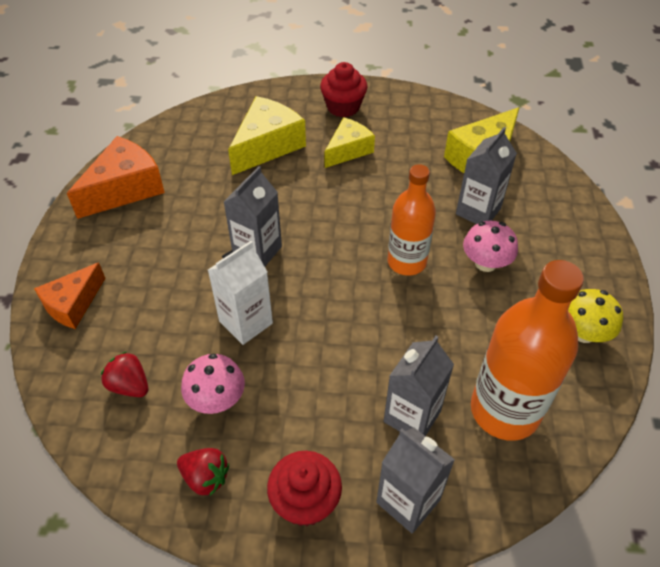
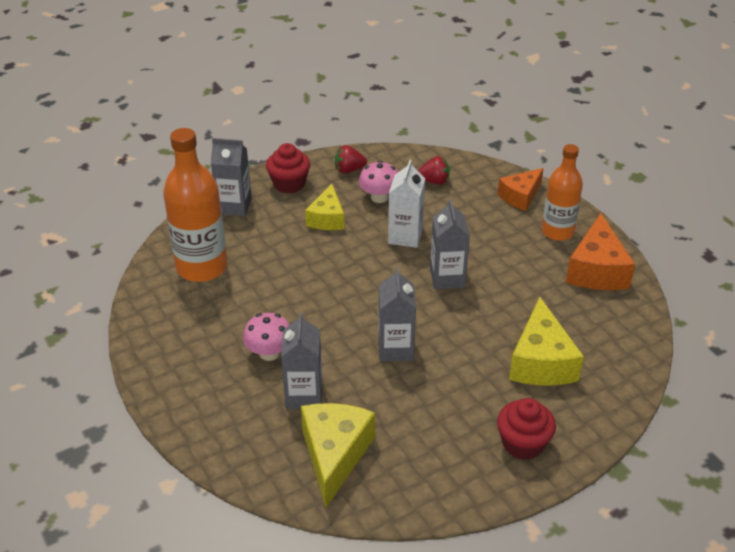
camera: 145 degrees right, 10 degrees down
(73, 304) = (520, 196): orange cheese -> orange cheese turned 135 degrees counterclockwise
(348, 150) = (468, 396): yellow cheese -> yellow cheese (327, 218)
(406, 262) = (332, 324): orange bottle -> orange bottle (557, 232)
(412, 416) = (258, 239): grey carton -> grey carton (395, 349)
(583, 333) = (167, 337): yellow mushroom -> none

